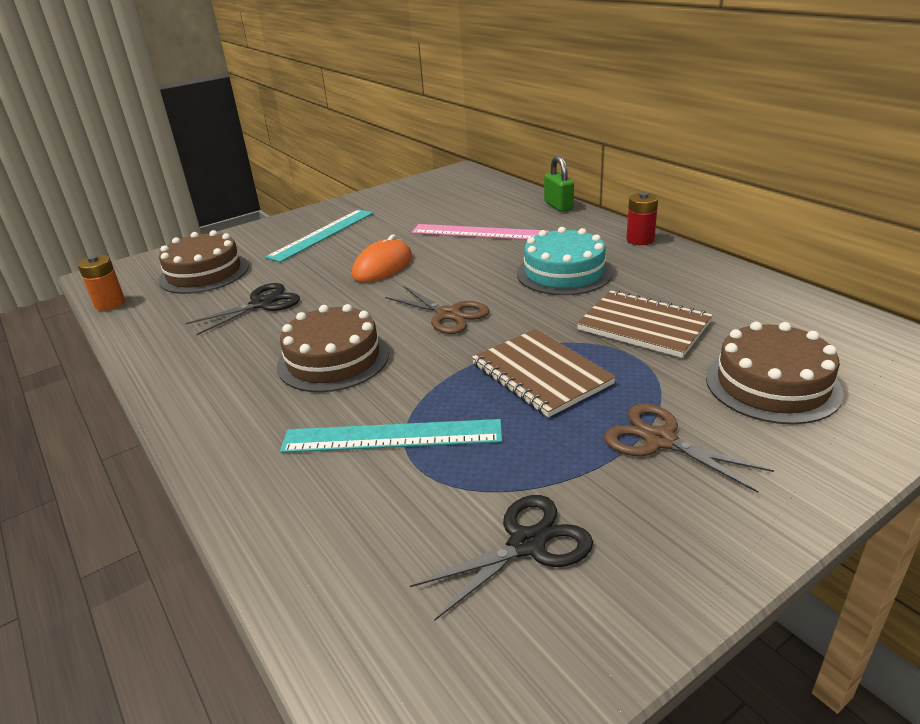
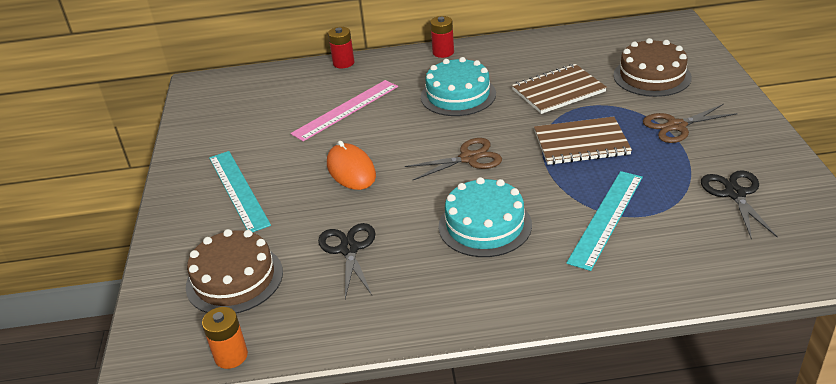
camera: 60 degrees left, 5 degrees up
(333, 359) = (485, 225): brown cake -> turquoise cake
(558, 206) = (343, 63): green padlock -> red battery

